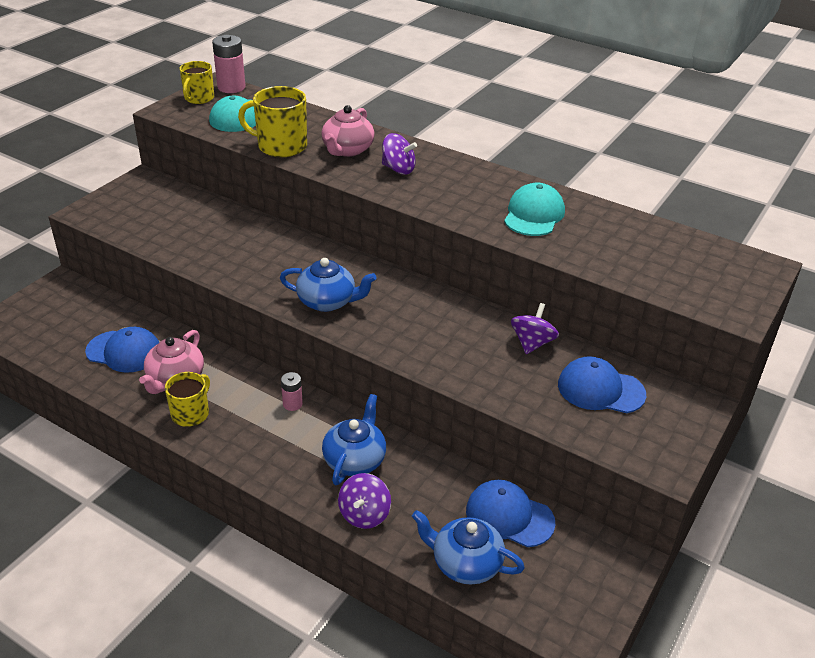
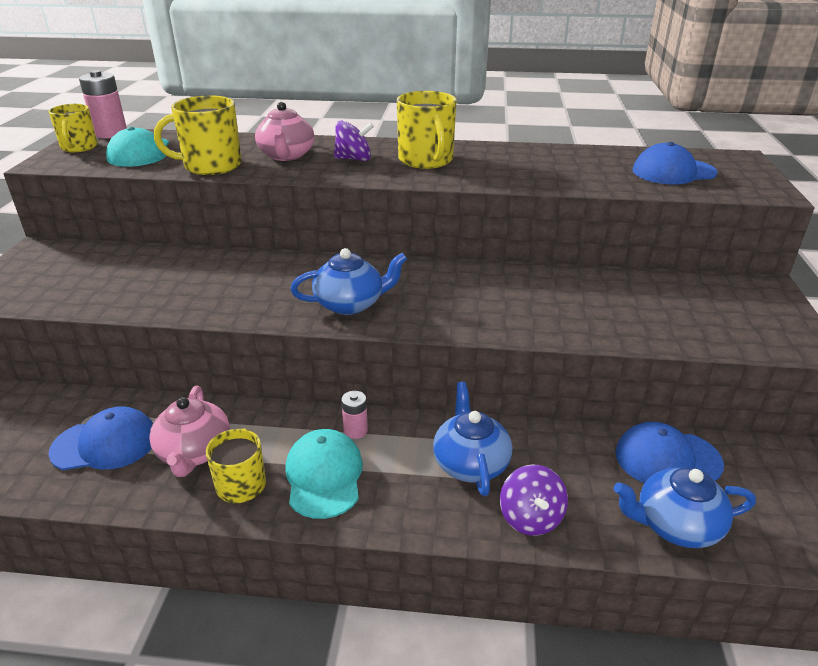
camera: 25 degrees left, 5 degrees down
(458, 187) = (426, 160): none -> yellow mug
(532, 343) = (581, 282): purple spinning top -> none
(534, 215) = (518, 165): turquoise cap -> turquoise cap (324, 476)
(600, 389) = (680, 301): blue cap -> blue cap (673, 172)

